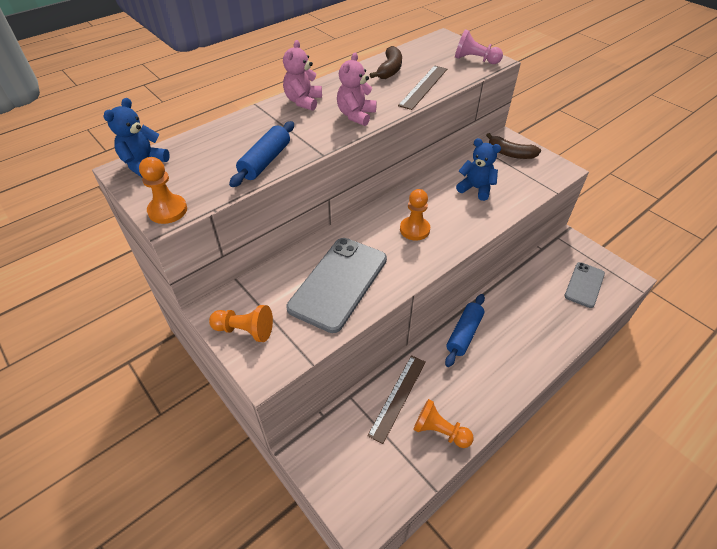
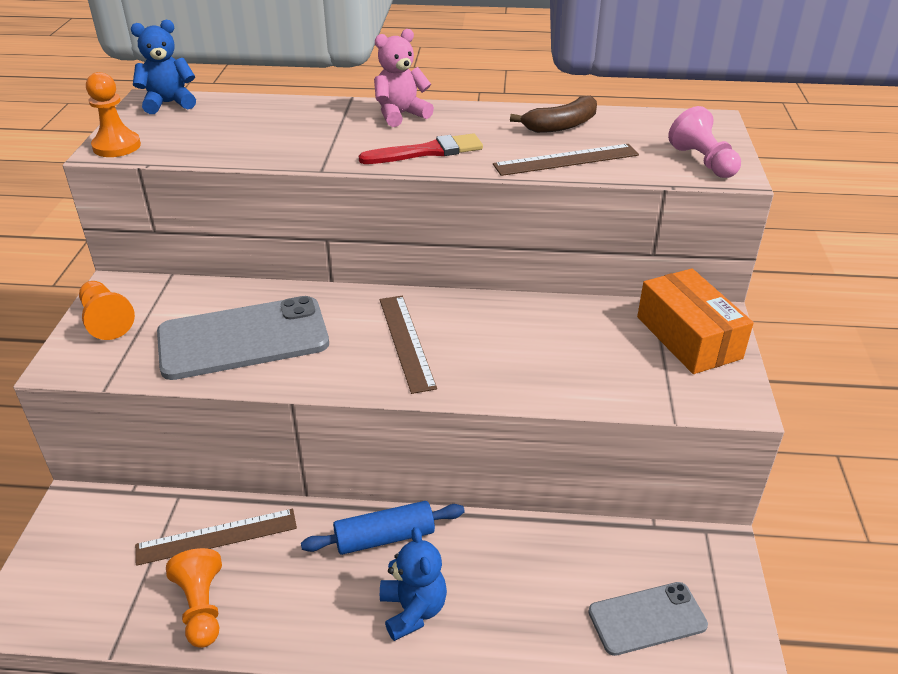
camera: 45 degrees right, 10 degrees down
(265, 161) = (260, 149): blue rolling pin -> none
(356, 115) = (427, 152): pink teddy bear -> red brush
(414, 229) = (406, 342): orange pawn -> brown ruler
(476, 188) = (561, 347): blue teddy bear -> blue teddy bear (413, 610)
(510, 153) = (688, 337): brown banana -> orange box

